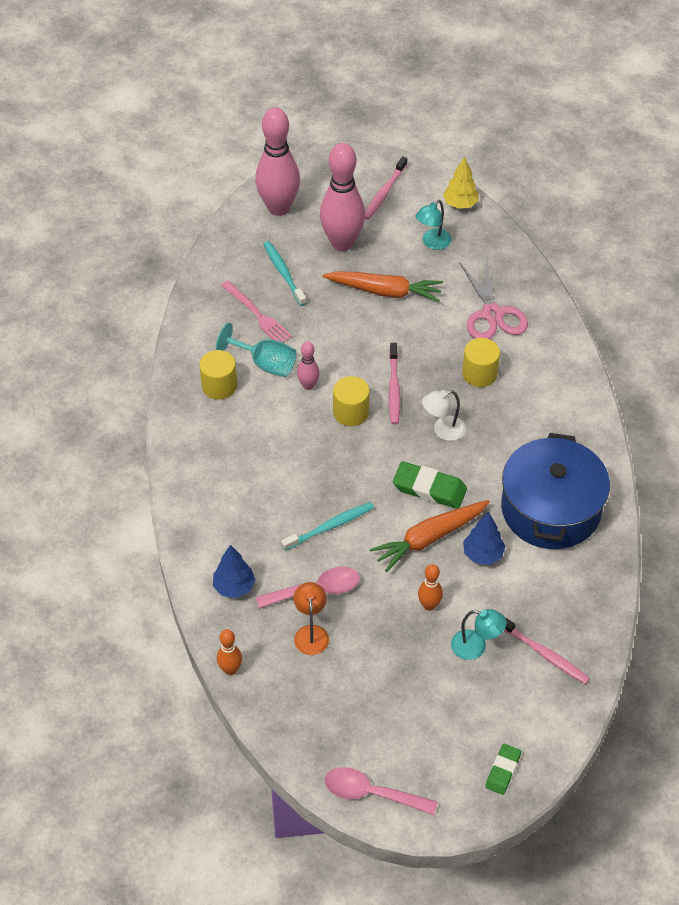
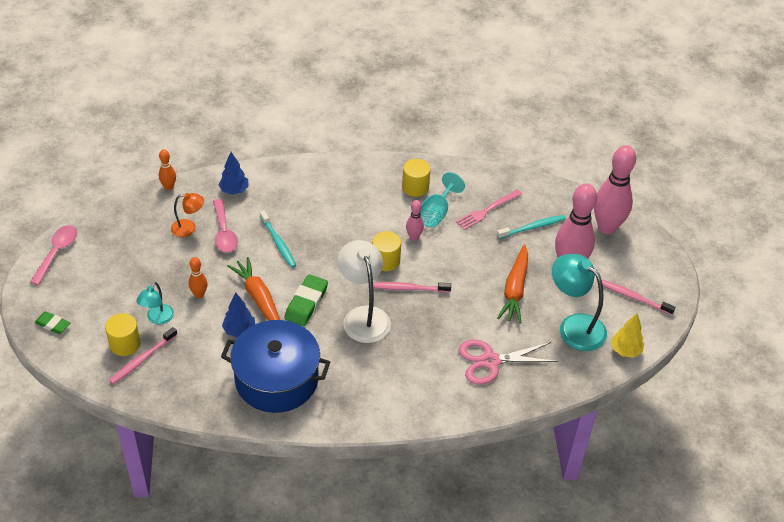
camera: 90 degrees right, 5 degrees down
(432, 243) = (574, 326): turquoise lamp -> turquoise lamp, size x1.81
(443, 430) = (363, 316): white lamp -> white lamp, size x1.81
(479, 374) = (422, 346): yellow cylinder -> yellow cylinder (125, 344)

